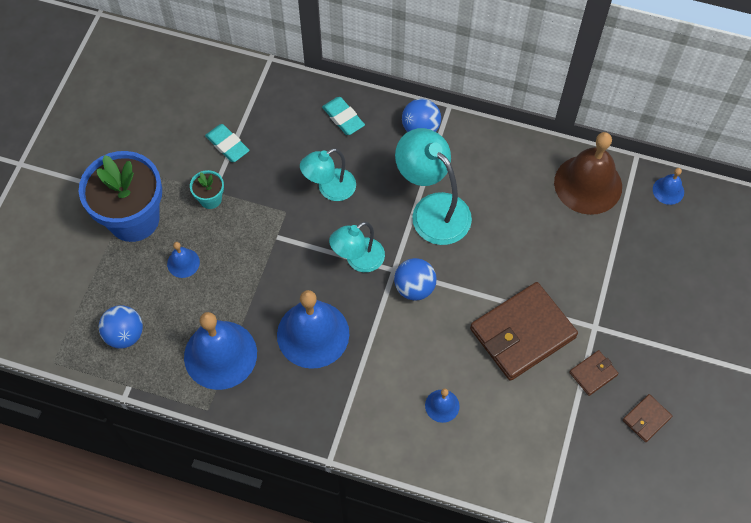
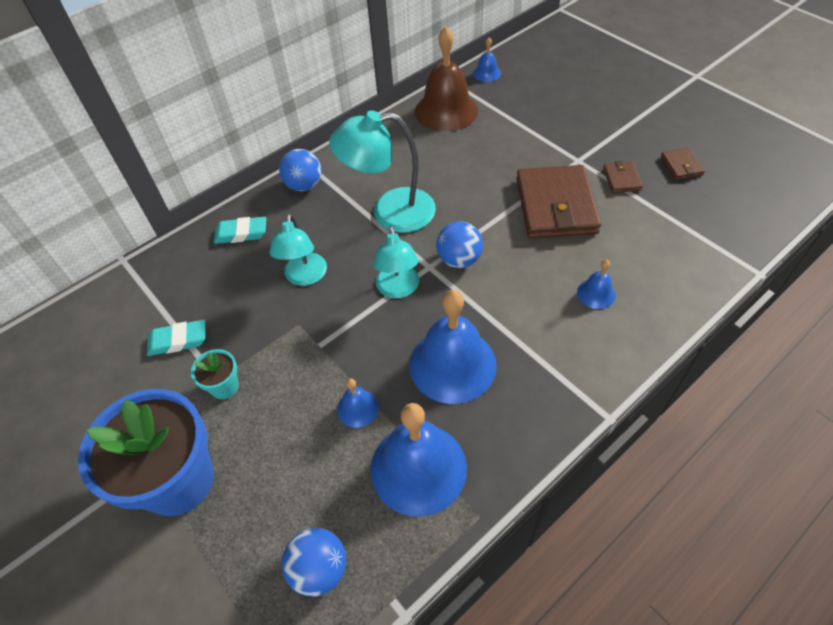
camera: 55 degrees left, 10 degrees down
(183, 263) = (277, 452): blue bell -> blue bell (357, 408)

